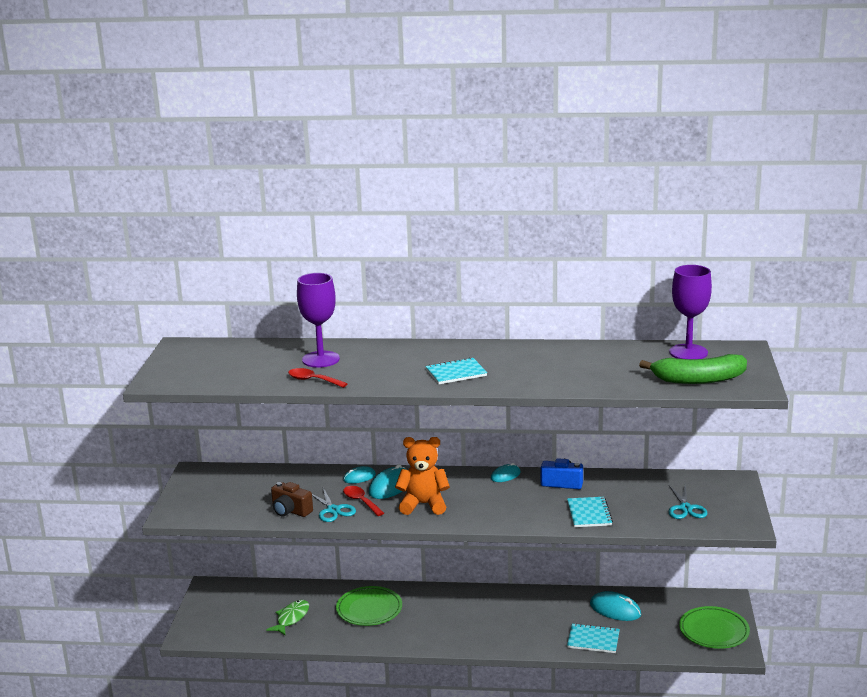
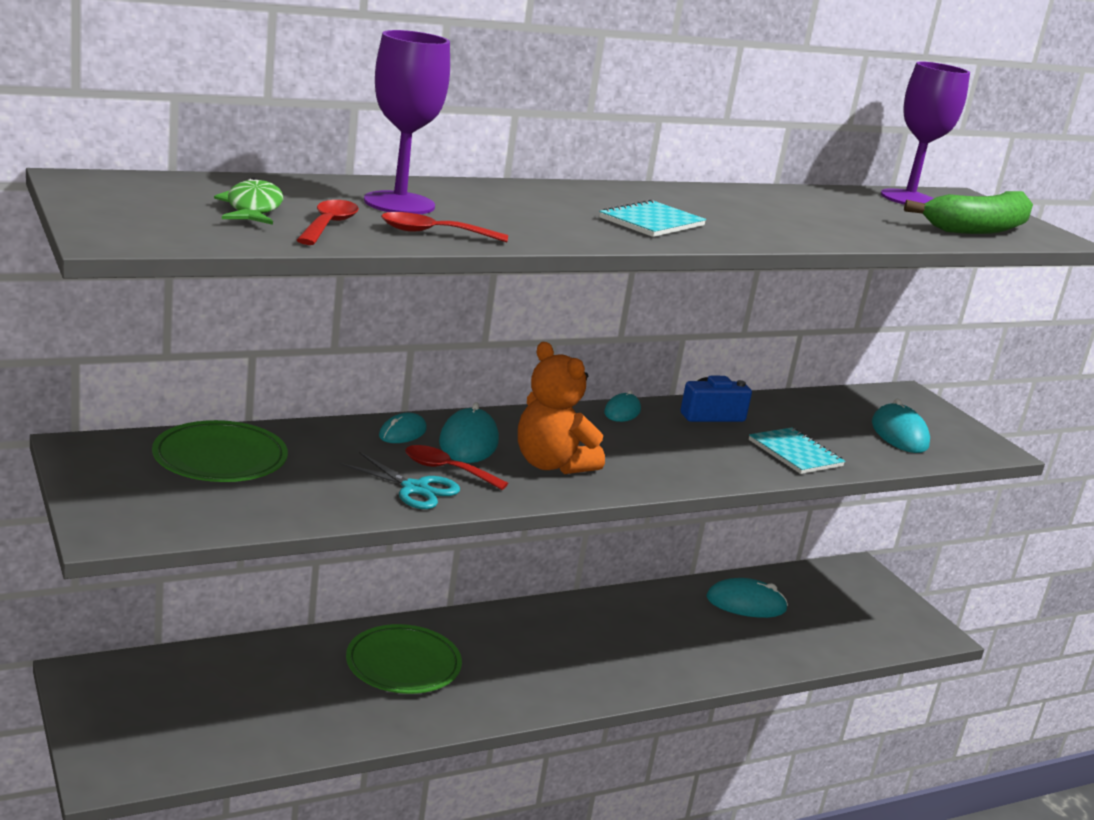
camera: 35 degrees left, 0 degrees up
(264, 375) = (328, 225): none -> red spoon
(290, 511) = (340, 498): brown camera -> none
(291, 618) = (282, 704): green fish -> green fish (252, 208)
(423, 504) = (552, 464): orange teddy bear -> orange teddy bear turned 105 degrees counterclockwise
(593, 640) = (759, 651): turquoise notebook -> none
(685, 508) = (899, 434): turquoise scissors -> turquoise mouse
(714, 631) = (885, 612): green plate -> green plate (220, 458)

